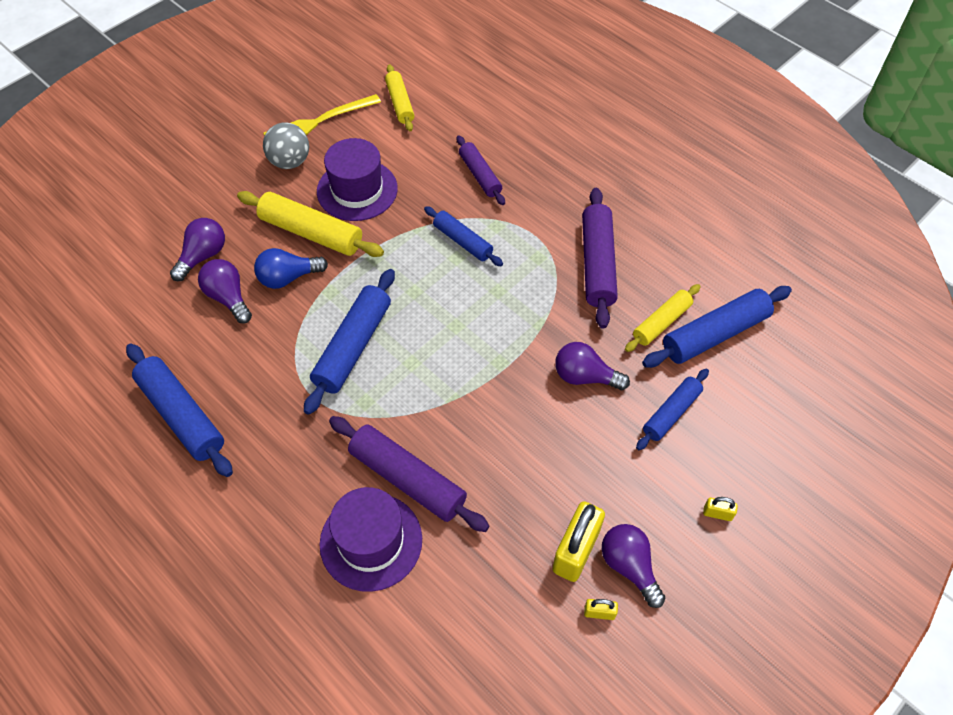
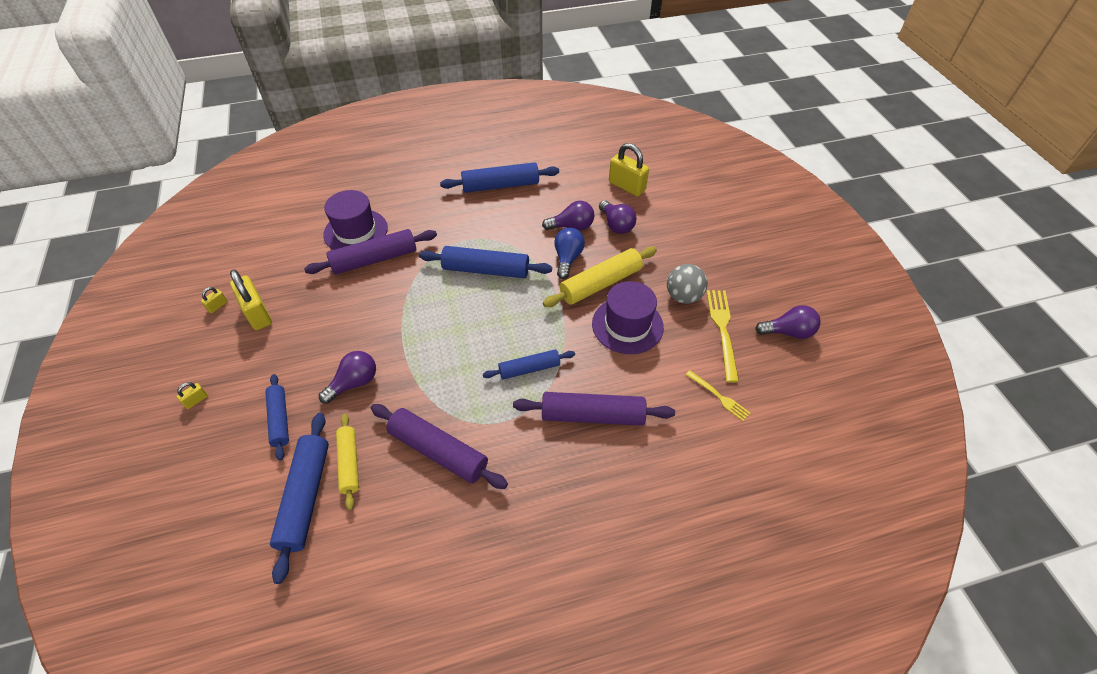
camera: 120 degrees right, 5 degrees down
(118, 274) = (626, 186): none -> yellow padlock
(353, 347) = (486, 270): blue rolling pin -> blue rolling pin turned 45 degrees counterclockwise
(400, 103) = (719, 396): yellow rolling pin -> yellow fork
(480, 175) = (592, 415): purple rolling pin -> purple rolling pin, size x1.59
(629, 566) = (222, 334): purple light bulb -> purple light bulb (788, 332)

